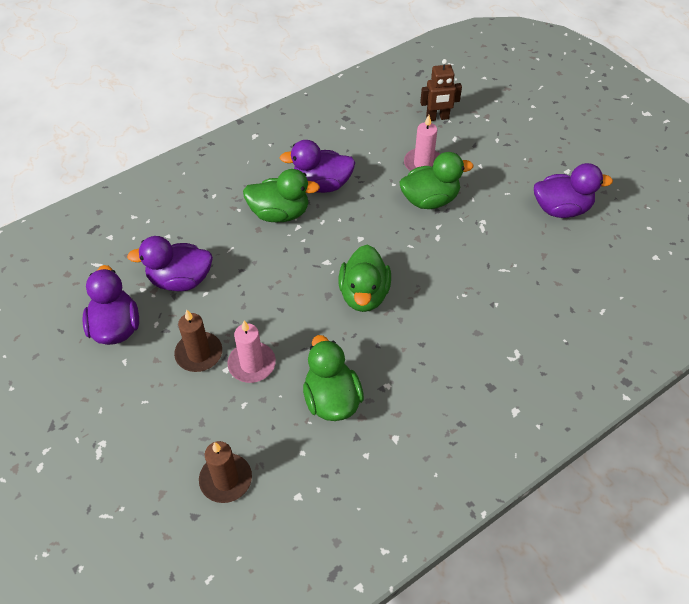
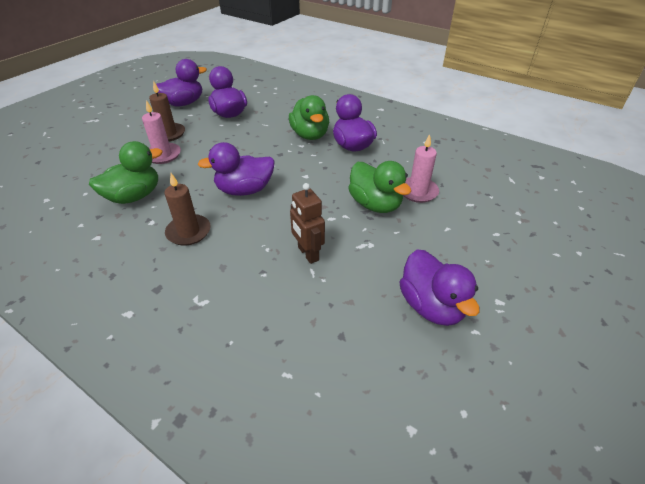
camera: 70 degrees right, 10 degrees down
(226, 479) = (64, 167): brown candle -> brown candle (188, 232)
(364, 295) = (244, 190): green duck -> purple duck
(437, 118) = (487, 188): brown robot -> brown robot (308, 254)

